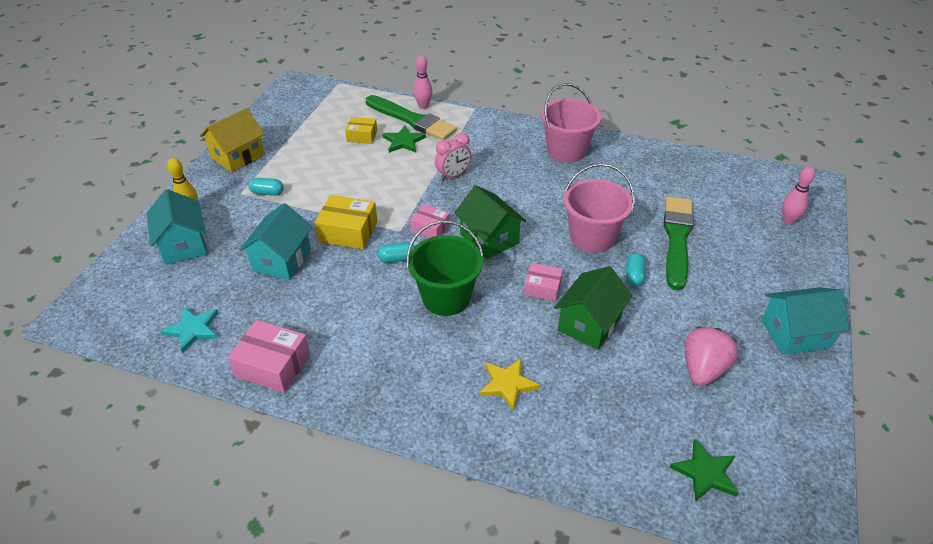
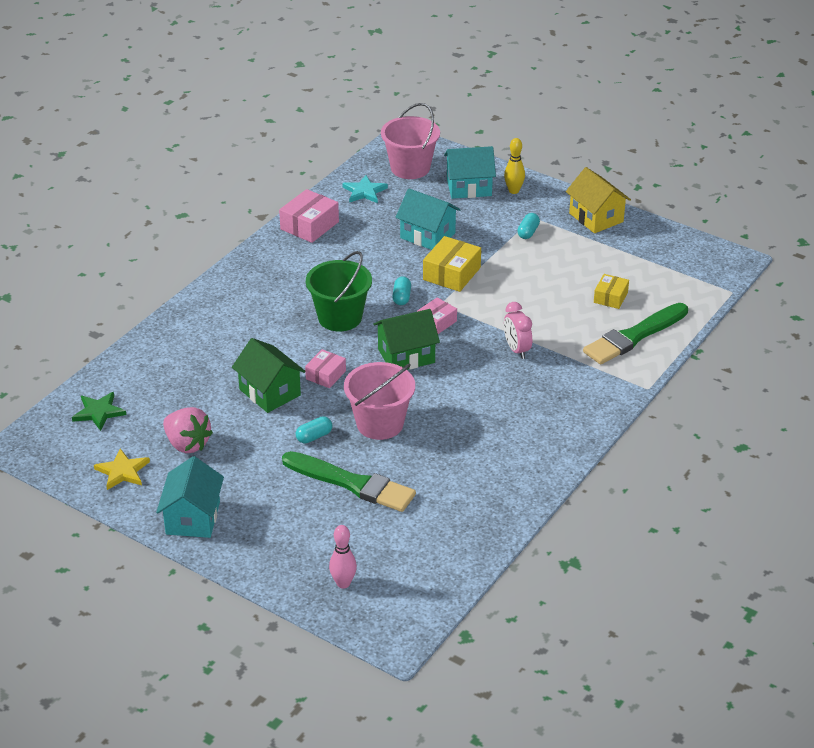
camera: 105 degrees right, 5 degrees down
(403, 141) = (591, 325): green star -> none
(423, 106) = (662, 349): pink bowling pin -> none
(507, 384) = (231, 333): yellow star -> yellow star (122, 471)
(566, 151) = (535, 443): pink bucket -> pink bucket (410, 168)
(634, 276) = (314, 436): turquoise capsule -> turquoise capsule turned 60 degrees counterclockwise

